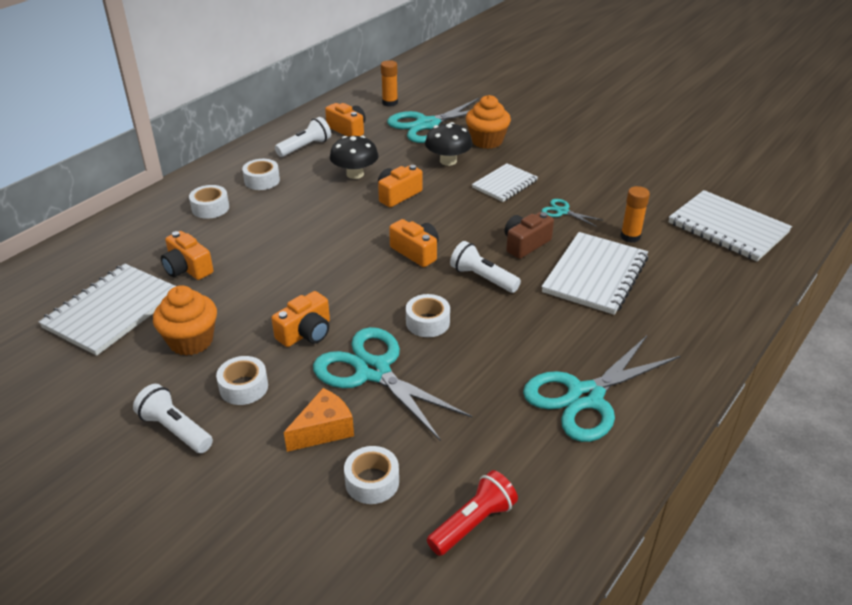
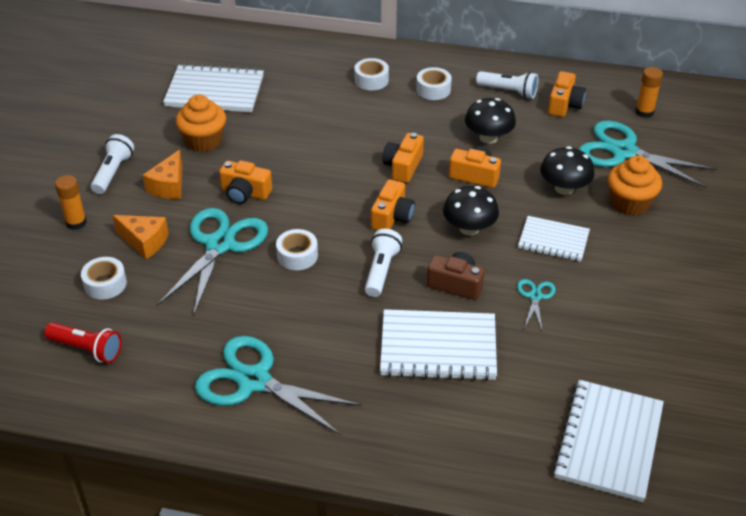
camera: 65 degrees right, 5 degrees up
(187, 268) = (285, 103): orange camera -> orange camera (403, 166)
(244, 387) = (169, 186): white tape -> orange cheese
(461, 217) = (469, 228): none -> black mushroom
(630, 236) = (527, 360): orange glue stick -> orange glue stick (76, 222)

